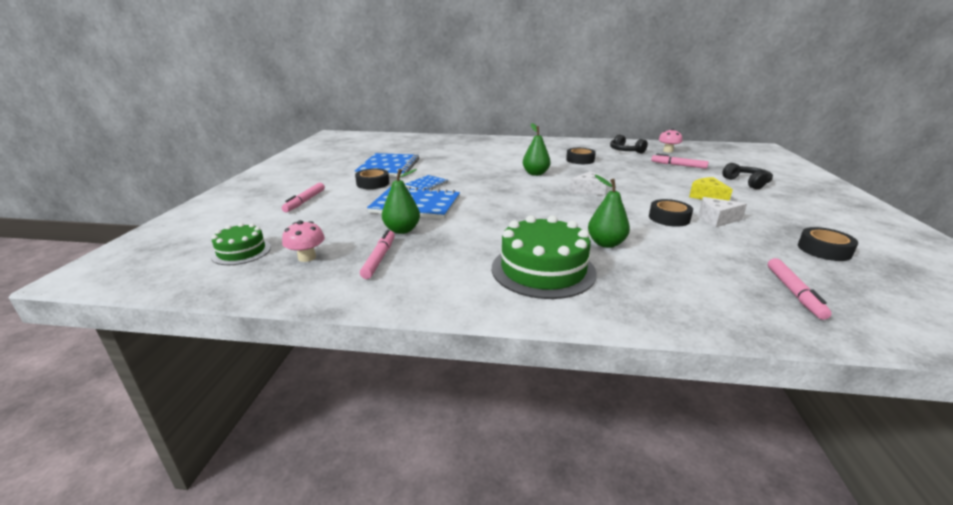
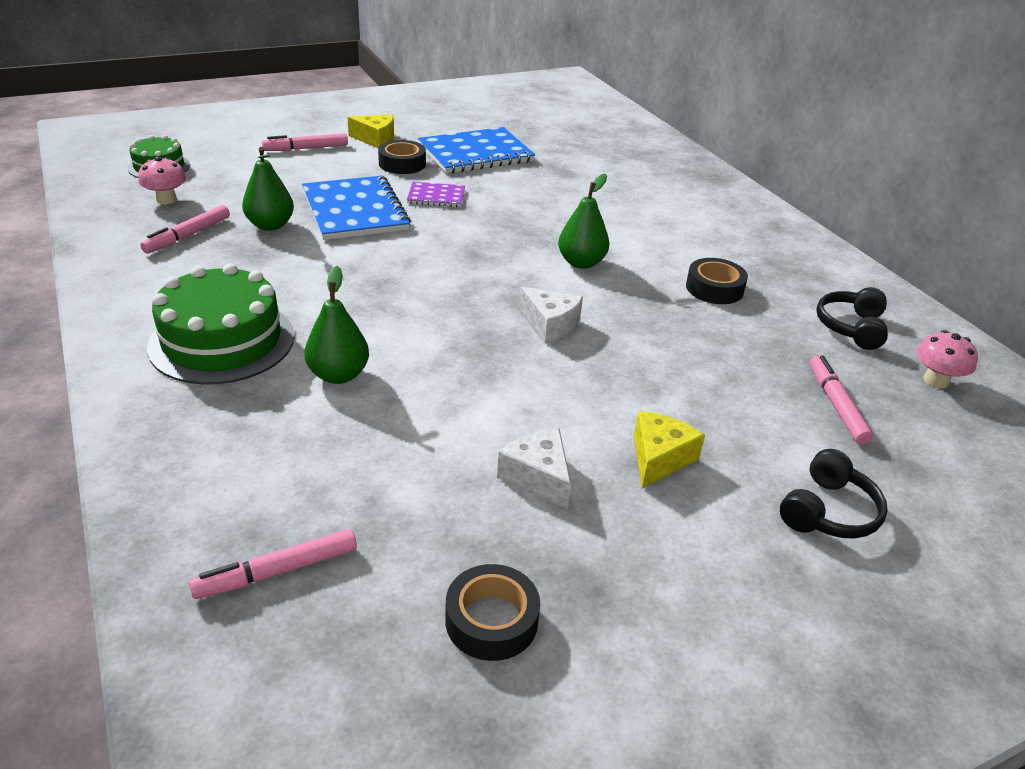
camera: 55 degrees right, 10 degrees up
(328, 183) = (376, 139): none -> yellow cheese
(379, 258) = (188, 236): pink marker -> pink marker turned 150 degrees clockwise
(426, 184) = (436, 196): blue notebook -> purple notebook
(669, 218) = (495, 422): black tape -> none

